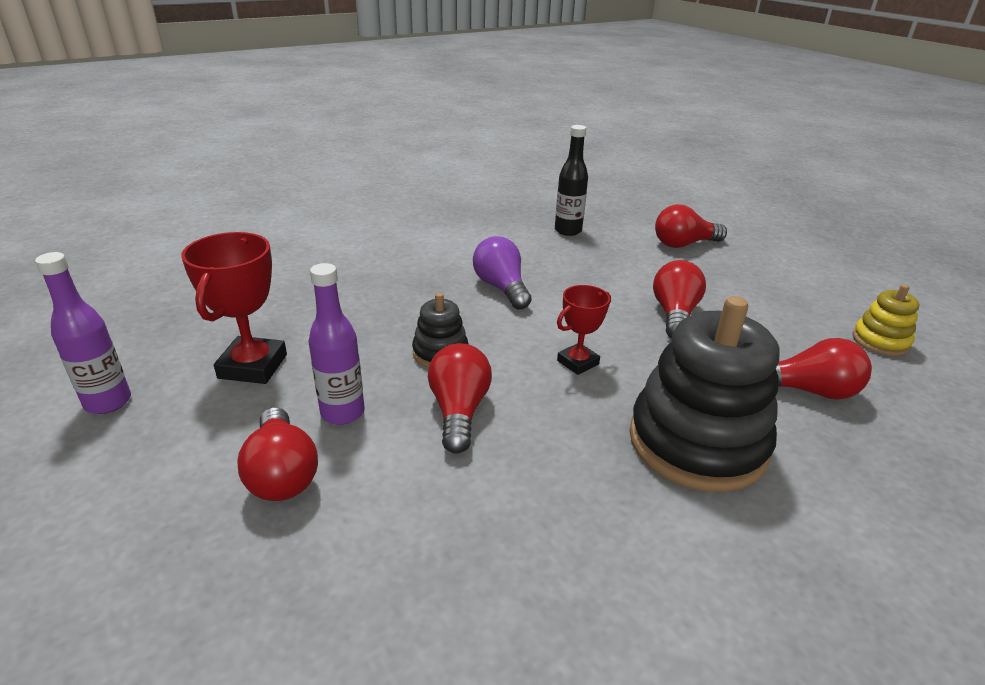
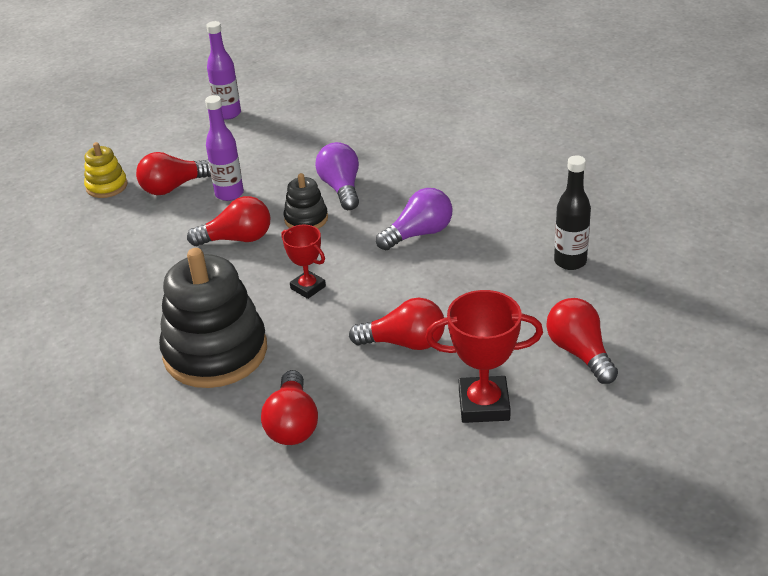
camera: 85 degrees right, 5 degrees up
(253, 366) = (273, 148): red trophy -> red trophy (484, 405)
(389, 323) = (341, 188): none -> purple light bulb
(880, 341) = (395, 496): yellow stacking toy -> yellow stacking toy (107, 186)

